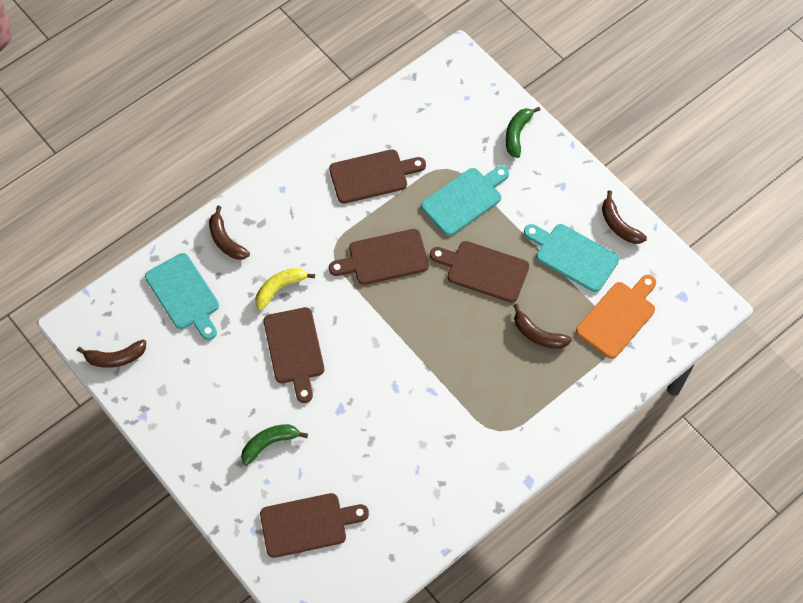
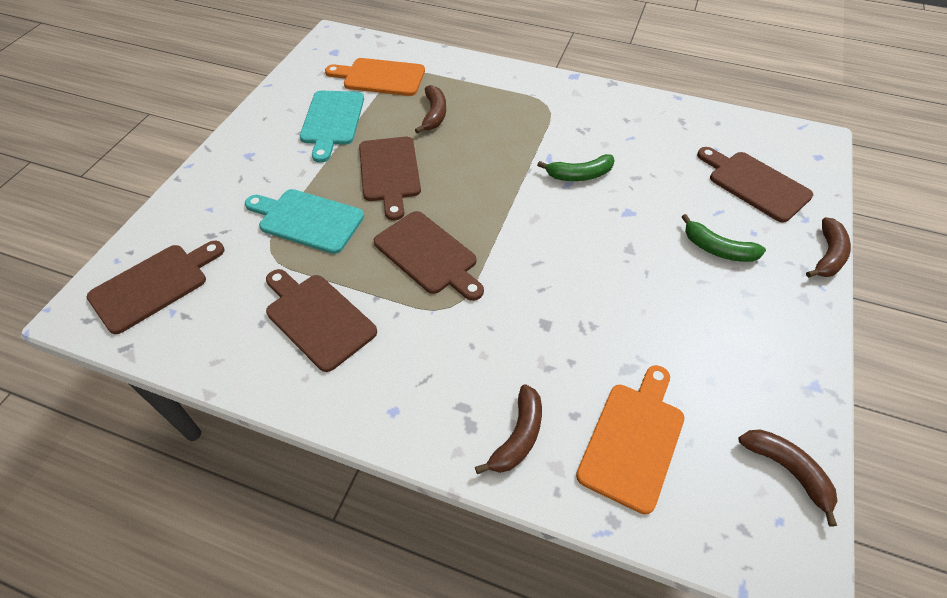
camera: 120 degrees left, 10 degrees down
(184, 294) = (633, 440): turquoise cutting board -> orange cutting board
(280, 288) = (540, 334): yellow banana -> none
(294, 349) = (601, 280): brown cutting board -> brown cutting board (154, 285)
(517, 134) = (191, 211): green banana -> green banana (579, 175)
(619, 225) = (278, 105): brown banana -> brown banana (828, 255)

